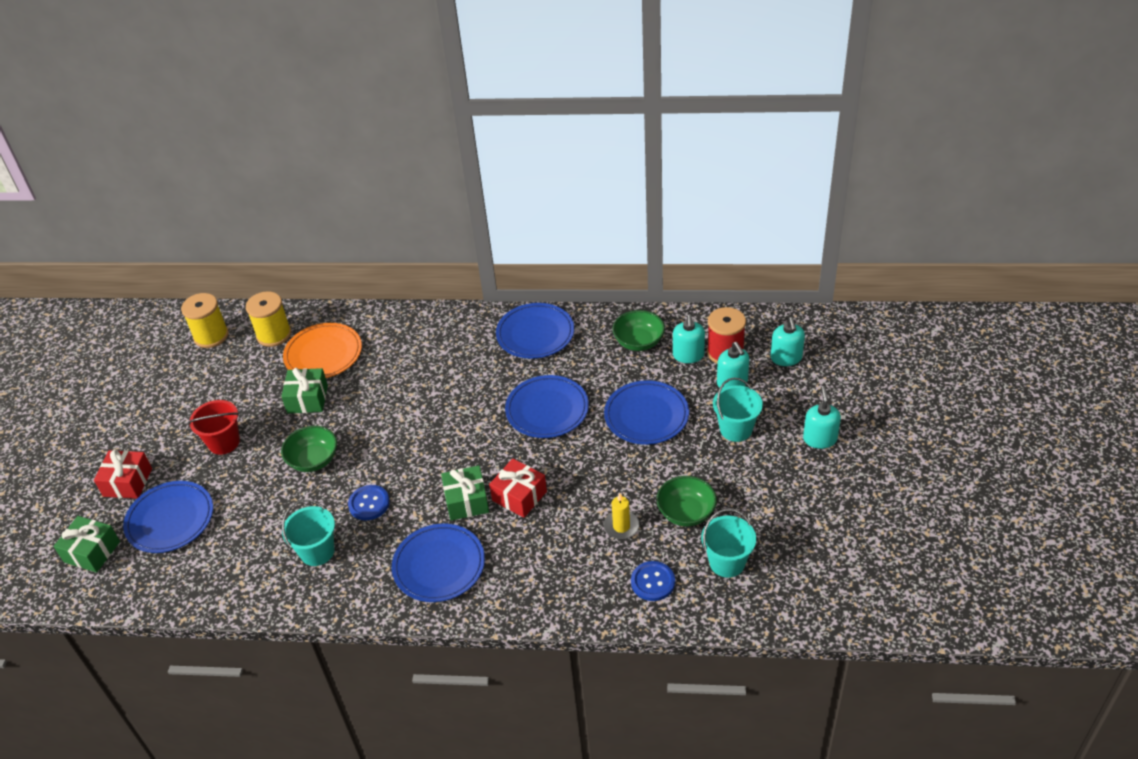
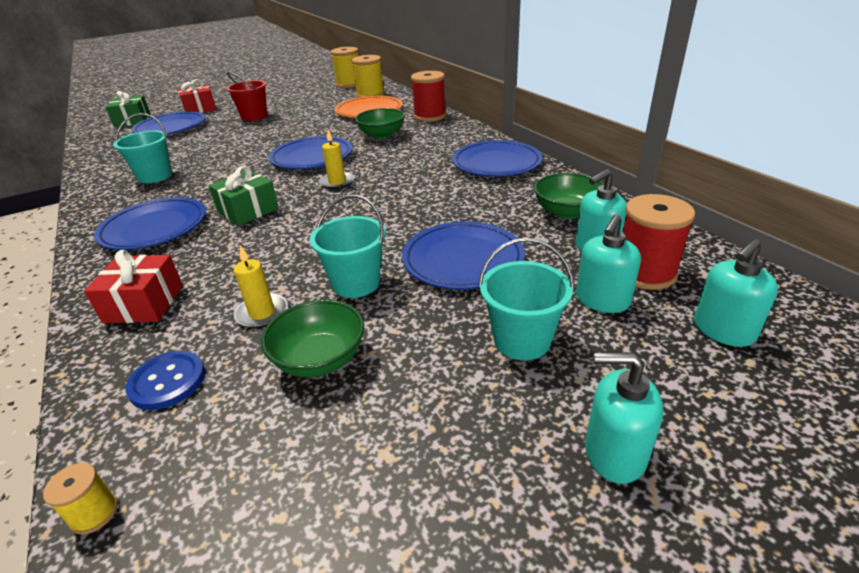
camera: 55 degrees right, 10 degrees down
(307, 399) = (318, 121): green gift -> none
(313, 460) = (256, 143): green bowl -> green bowl (381, 135)
(369, 503) = (220, 175): blue button -> none
(392, 322) = (429, 116): none -> red spool
(471, 434) = (337, 182): none -> yellow candle
(519, 496) = (272, 232): red gift -> red gift (144, 304)
(547, 409) = (405, 203): blue plate -> blue plate (312, 157)
(727, 562) = (236, 450): turquoise bucket -> turquoise bucket (356, 283)
(728, 620) = (94, 513): none -> yellow spool
(820, 439) = (614, 453): turquoise soap dispenser -> turquoise soap dispenser turned 135 degrees counterclockwise

